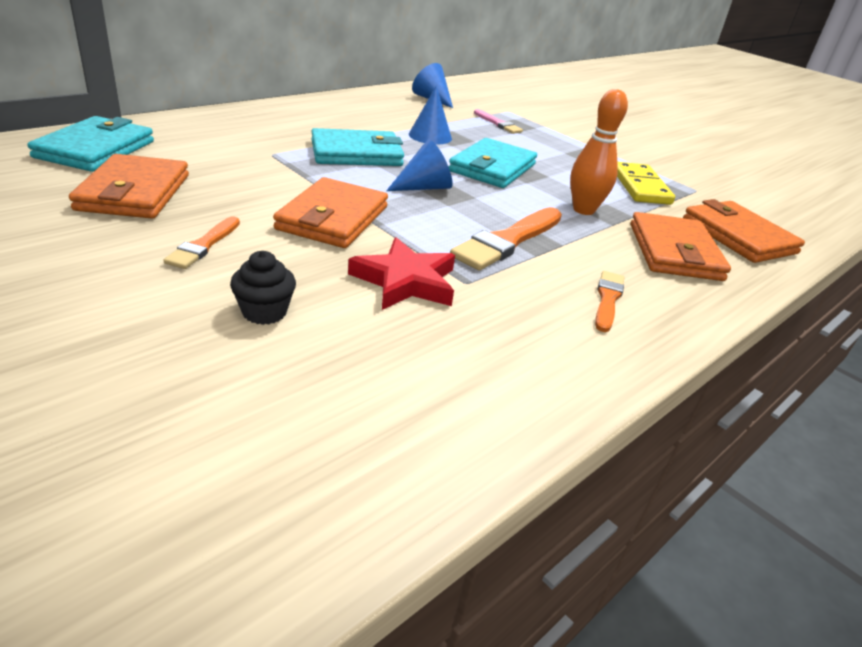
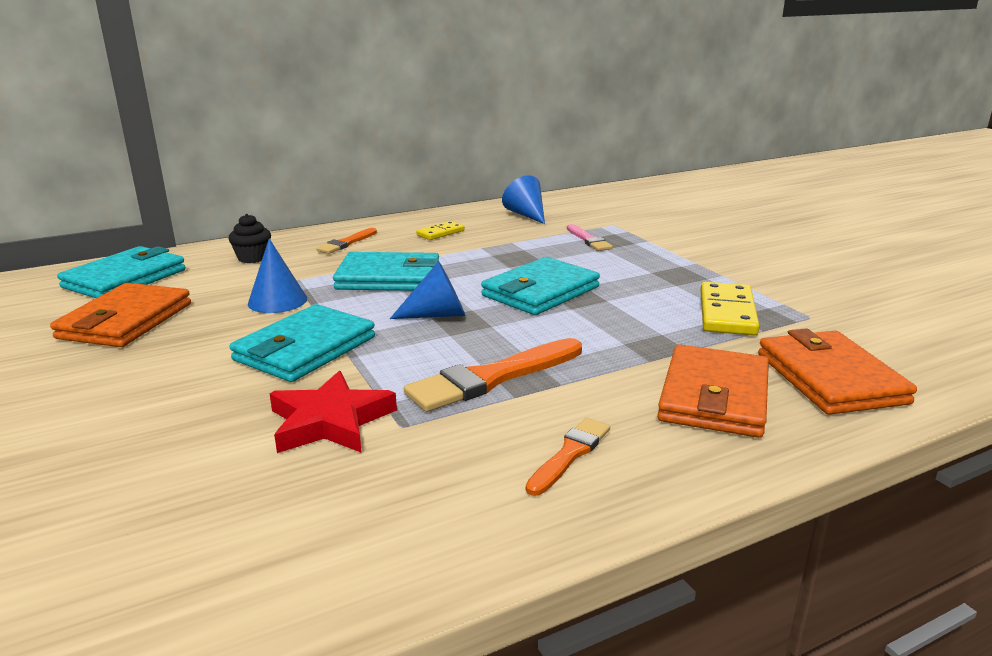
camera: 20 degrees right, 10 degrees down
(203, 245) = (148, 375): orange brush -> orange brush (346, 243)
(264, 312) = (151, 448): black cupcake -> black cupcake (253, 258)
(333, 218) = (305, 349): orange wallet -> turquoise wallet
(370, 113) = (440, 233): none -> yellow domino
(430, 136) = (491, 256): blue cone -> blue cone (277, 301)
(583, 210) = (623, 342): orange bowling pin -> none

